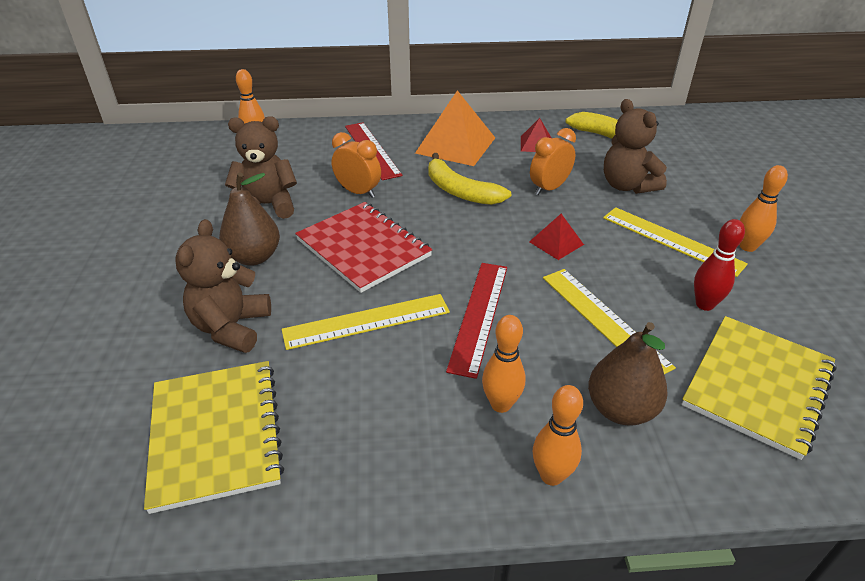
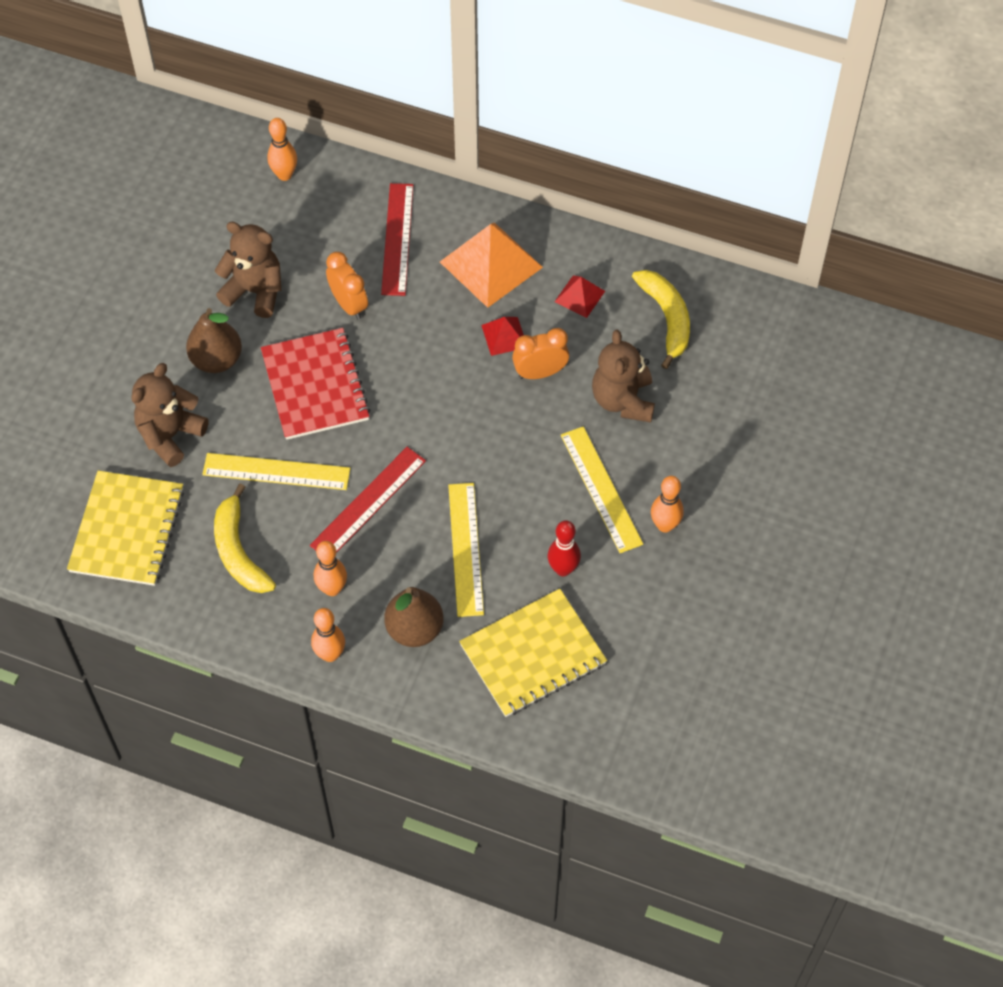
camera: 25 degrees right, 20 degrees up
(460, 191) = (448, 341): yellow banana -> yellow banana (238, 551)
(556, 243) = (491, 449): red pyramid -> red pyramid (504, 336)

